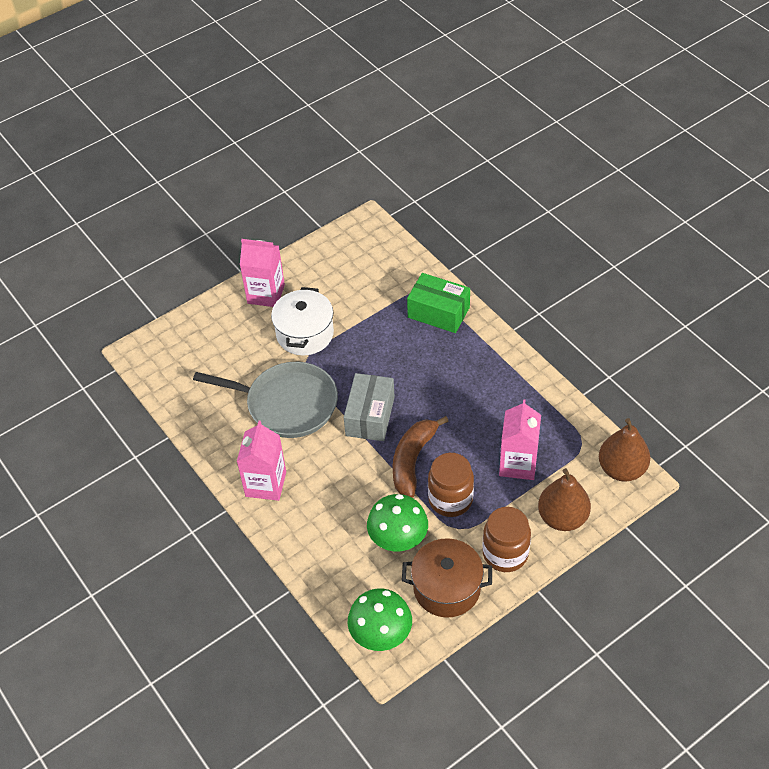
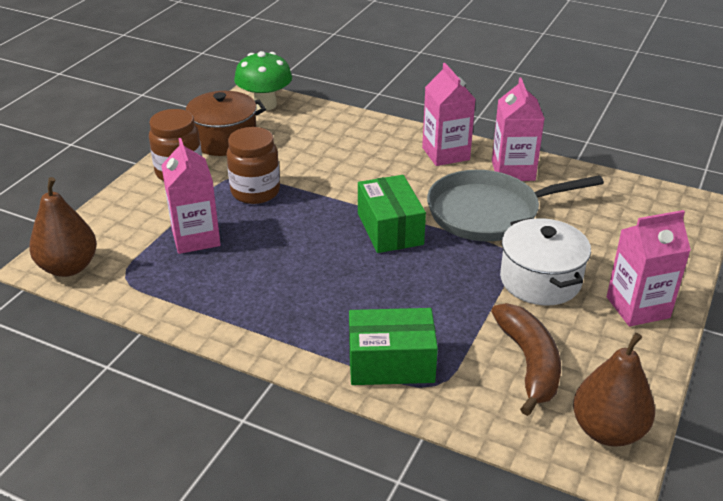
camera: 150 degrees right, 15 degrees down
(230, 441) = (513, 171): none -> pink carton
(370, 416) = (390, 229): grey box -> green box
(398, 540) = (289, 154): green mushroom -> none
(413, 460) = (315, 208): brown banana -> brown banana (529, 363)
(562, 517) = (129, 211): brown pear -> brown pear (607, 431)

